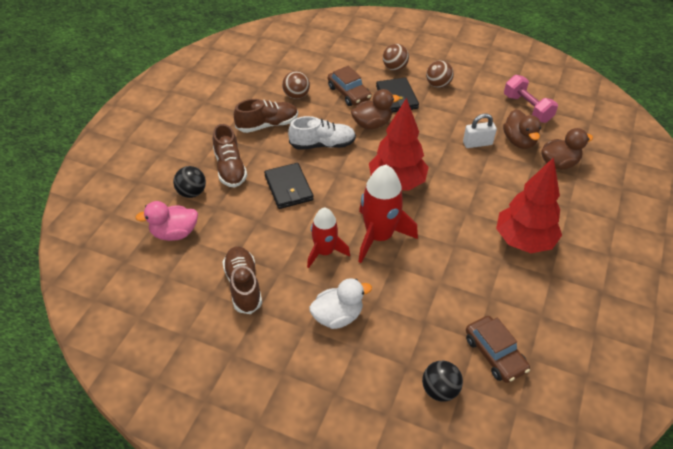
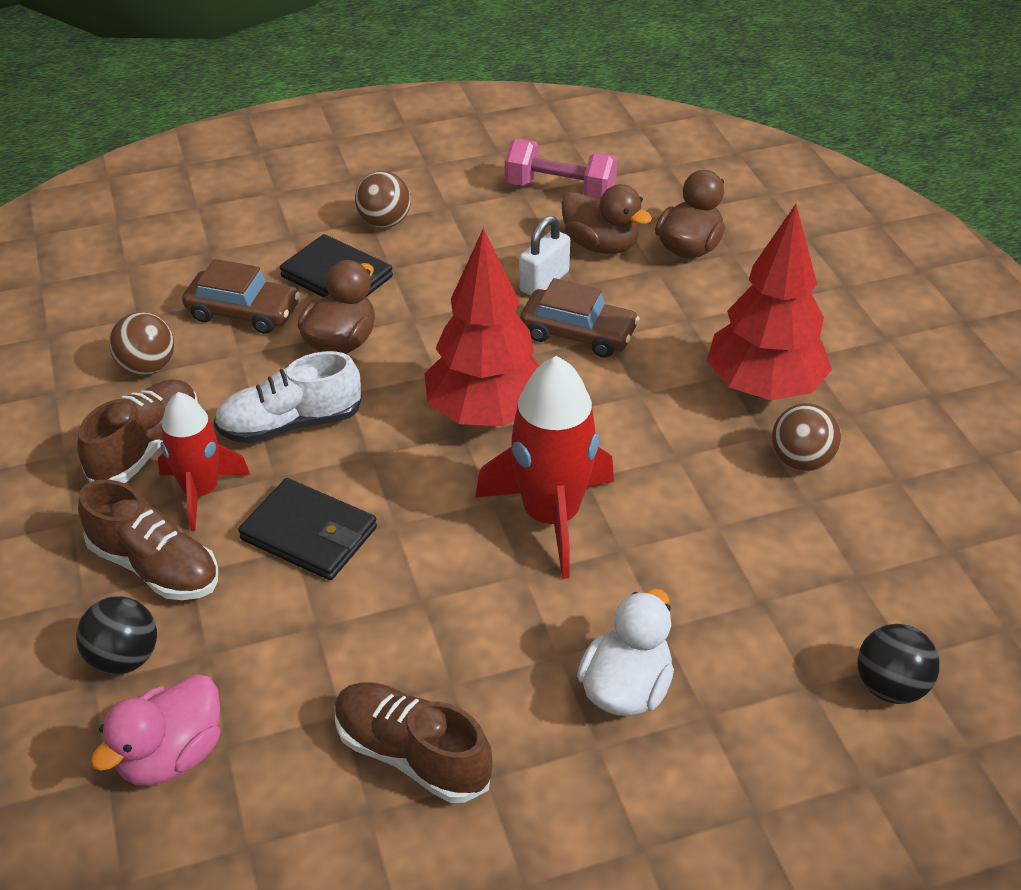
camera: 40 degrees left, 5 degrees down
(322, 144) = (290, 424): white shoe -> white shoe turned 150 degrees counterclockwise
(324, 252) = (490, 600): red rocket -> red rocket (201, 492)
(394, 68) = (281, 230): brown ball -> brown ball (801, 461)
(495, 354) = (901, 578): brown car -> brown car (578, 333)

